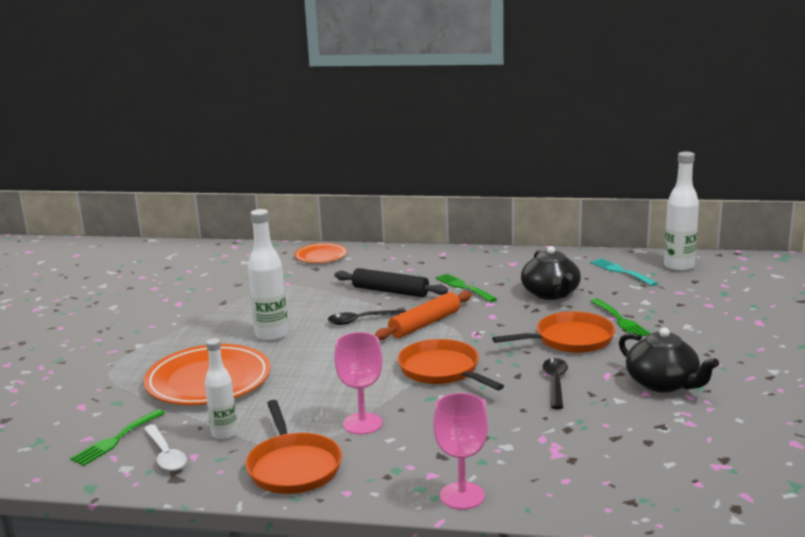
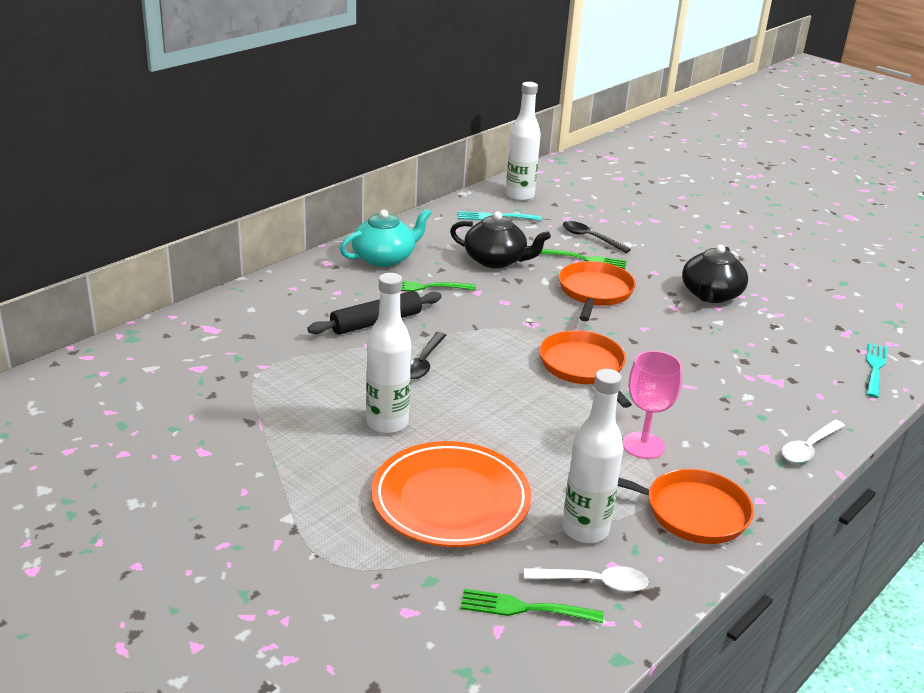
camera: 60 degrees left, 10 degrees up
(116, 439) = (524, 608): green fork -> green fork turned 120 degrees clockwise
(224, 434) = (585, 530): white bottle -> white bottle, size x1.52
(321, 256) = (219, 320): orange plate -> none
(425, 324) = (477, 336): orange rolling pin -> none
(442, 370) = (583, 368): orange pan -> orange pan turned 75 degrees clockwise
(462, 496) = (809, 448): pink goblet -> white spoon
(482, 264) = (384, 258): none -> turquoise teapot
(555, 383) = (664, 332): black spoon -> black spoon (590, 238)
(663, 383) = (711, 295): black teapot -> black teapot turned 120 degrees clockwise
(673, 497) = (875, 368): none -> turquoise fork

